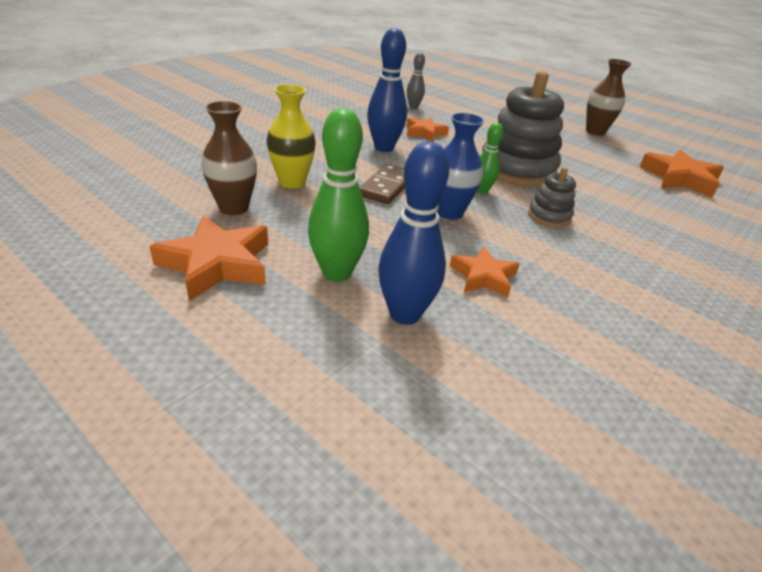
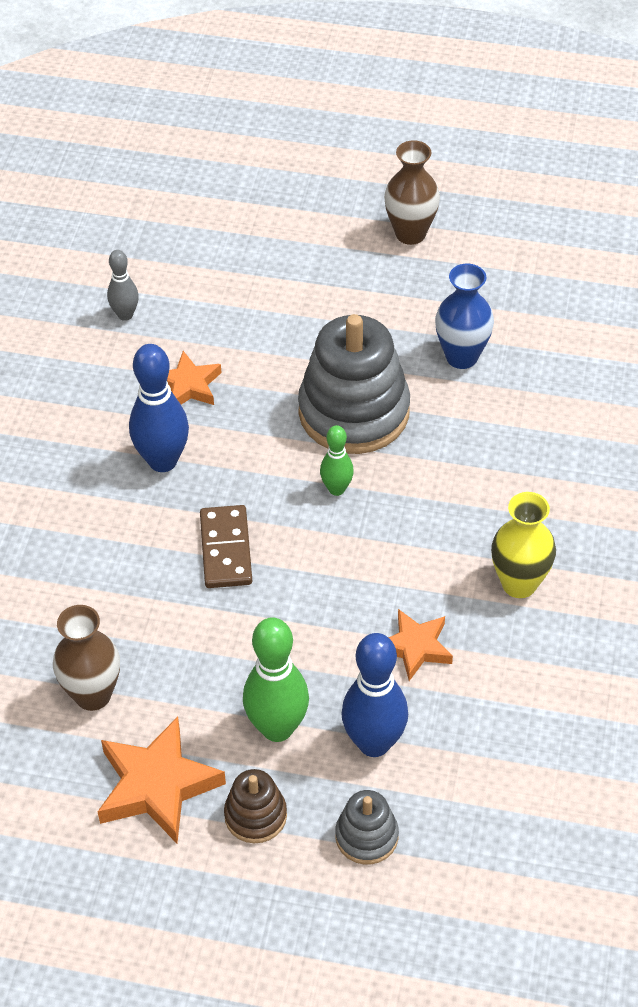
camera: 25 degrees left, 15 degrees up
(266, 313) = (255, 815): none -> brown stacking toy
(292, 182) = (113, 609): yellow vase -> yellow vase (519, 584)
(449, 212) = (325, 558): blue vase -> blue vase (461, 357)
(549, 216) = (434, 497): grey stacking toy -> grey stacking toy (366, 836)
(679, 178) = (555, 309): orange star -> none

